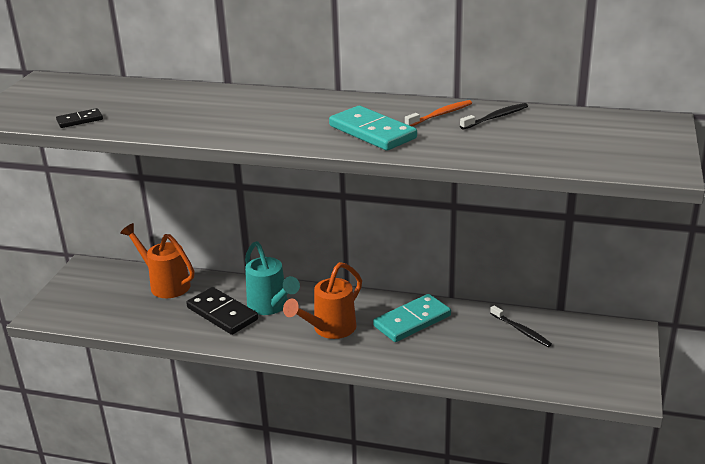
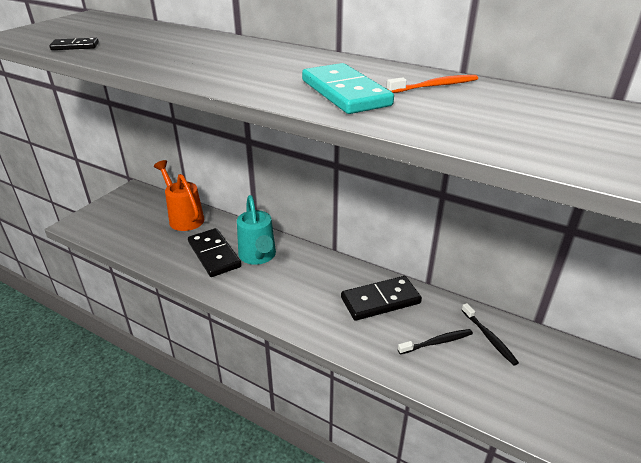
camera: 15 degrees right, 5 degrees up
(329, 329) = (299, 292): orange watering can -> none
(412, 321) = (380, 301): turquoise domino -> black domino
(496, 117) = (502, 97): black toothbrush -> black toothbrush (437, 342)

